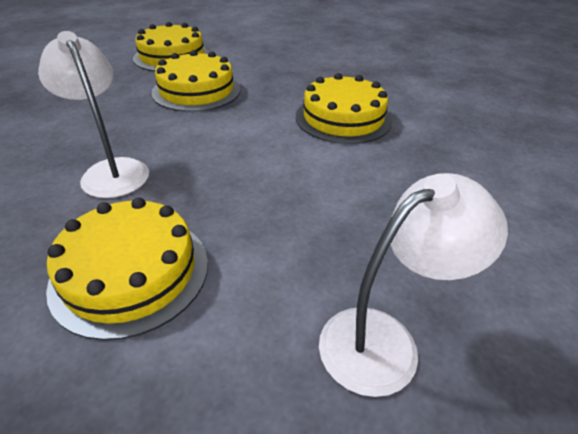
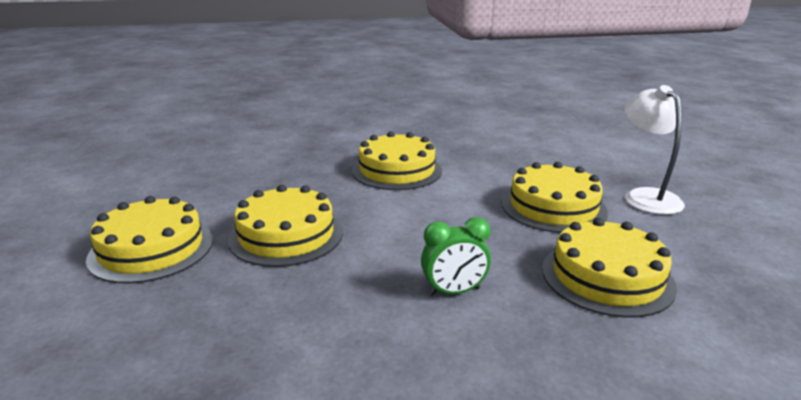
camera: 75 degrees left, 15 degrees down
(111, 170) = (454, 292): white lamp -> green clock
(300, 230) = (553, 207): none -> yellow cake

